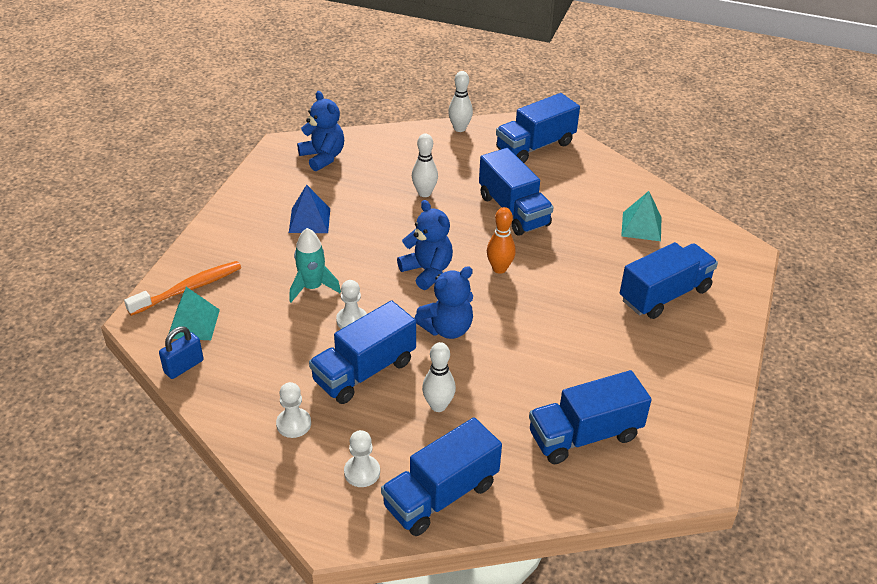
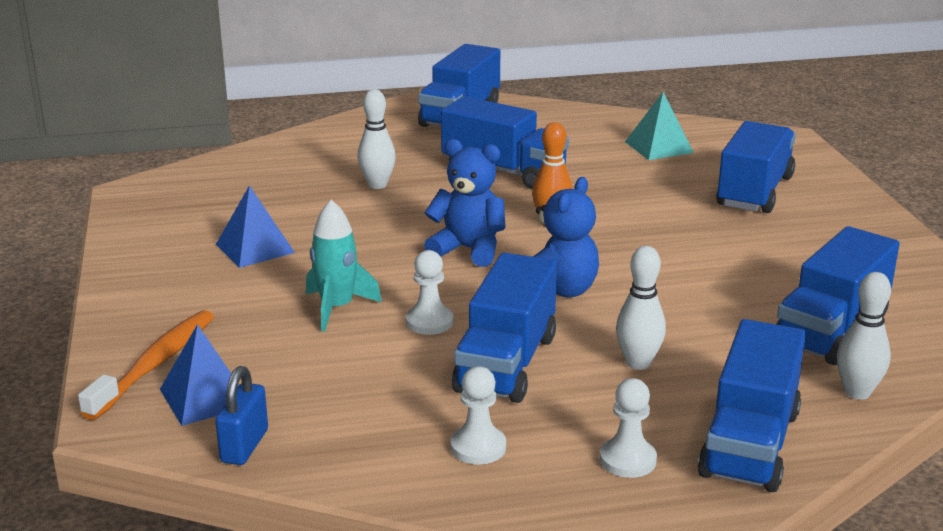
camera: 30 degrees left, 15 degrees down
(193, 323) = (205, 397): turquoise pyramid -> blue pyramid
(323, 157) = (202, 188): blue teddy bear -> none
(459, 128) = (351, 122): white bowling pin -> white bowling pin (857, 392)

